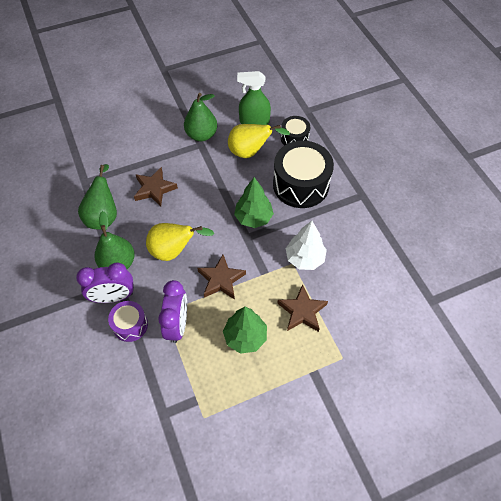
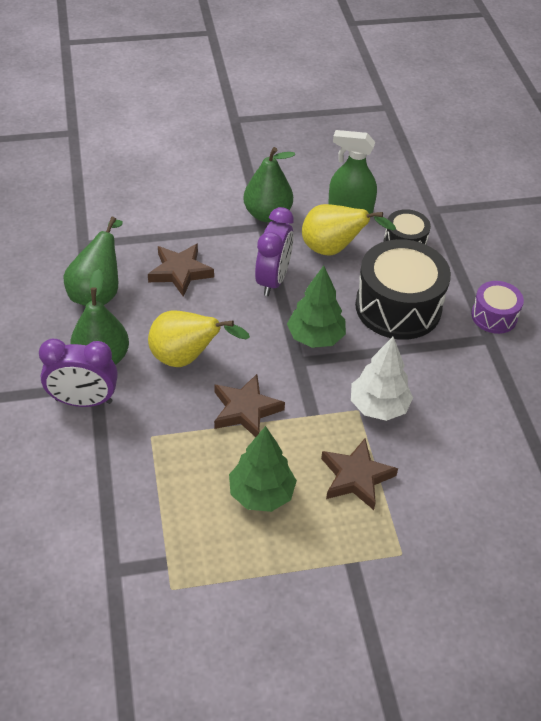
camera: 10 degrees right, 10 degrees down
(130, 325) = (97, 443): purple drum -> purple drum (494, 316)
(177, 324) = (166, 456): purple clock -> purple clock (273, 280)

